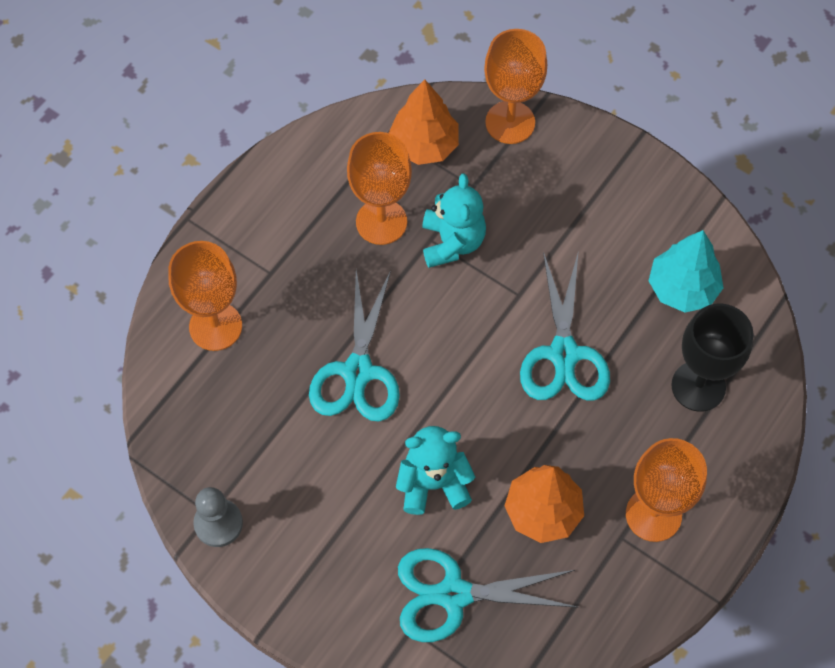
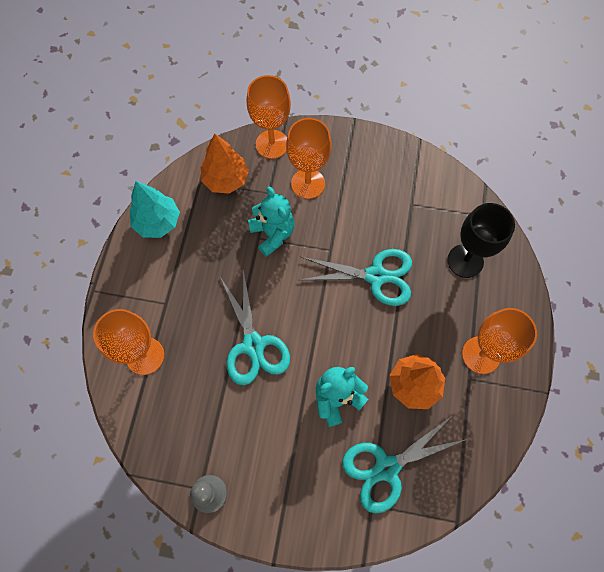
camera: 25 degrees left, 5 degrees up
(381, 222) = (222, 239): orange goblet -> orange goblet (308, 183)
(564, 354) = (376, 276): turquoise scissors -> turquoise scissors turned 60 degrees counterclockwise
(682, 288) = (425, 204): turquoise tree -> turquoise tree (157, 222)

